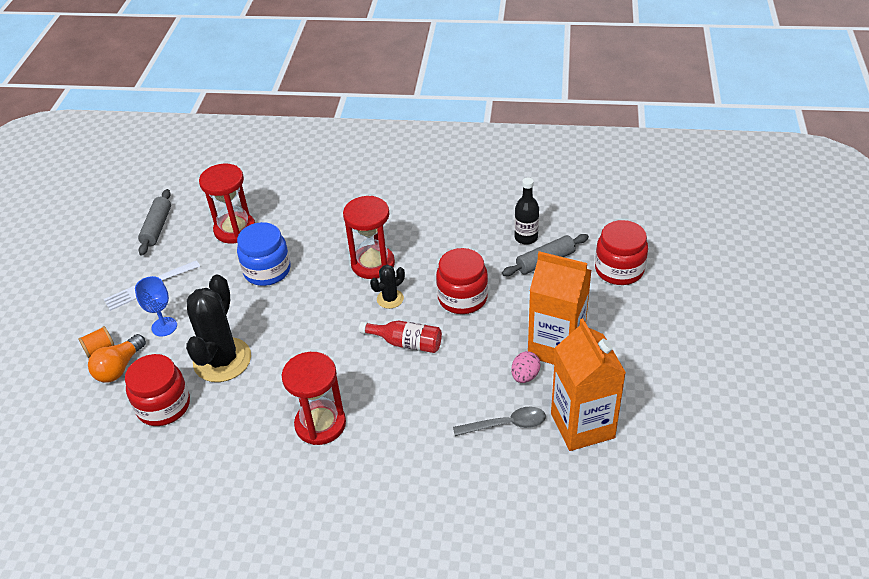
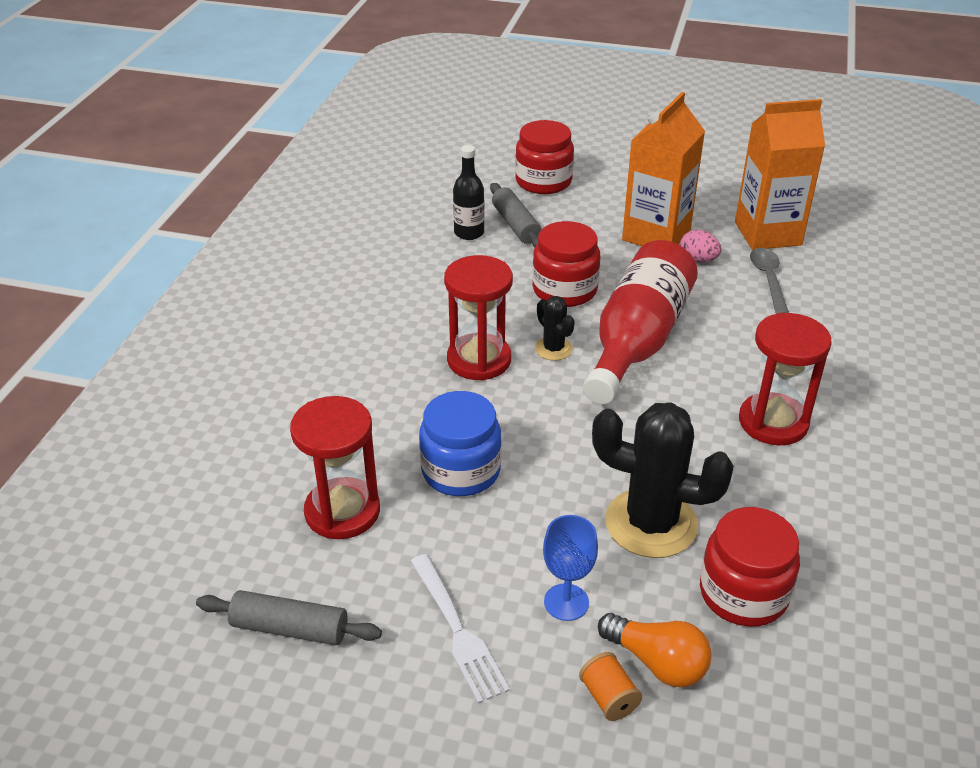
camera: 85 degrees left, 5 degrees down
(406, 343) = (637, 340): red bottle -> red bottle, size x1.97

